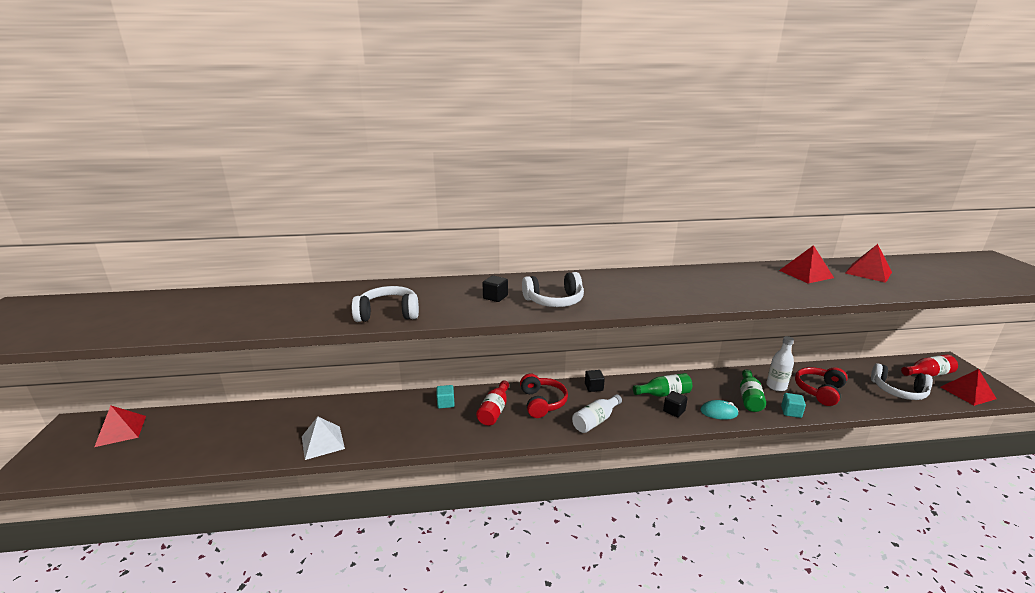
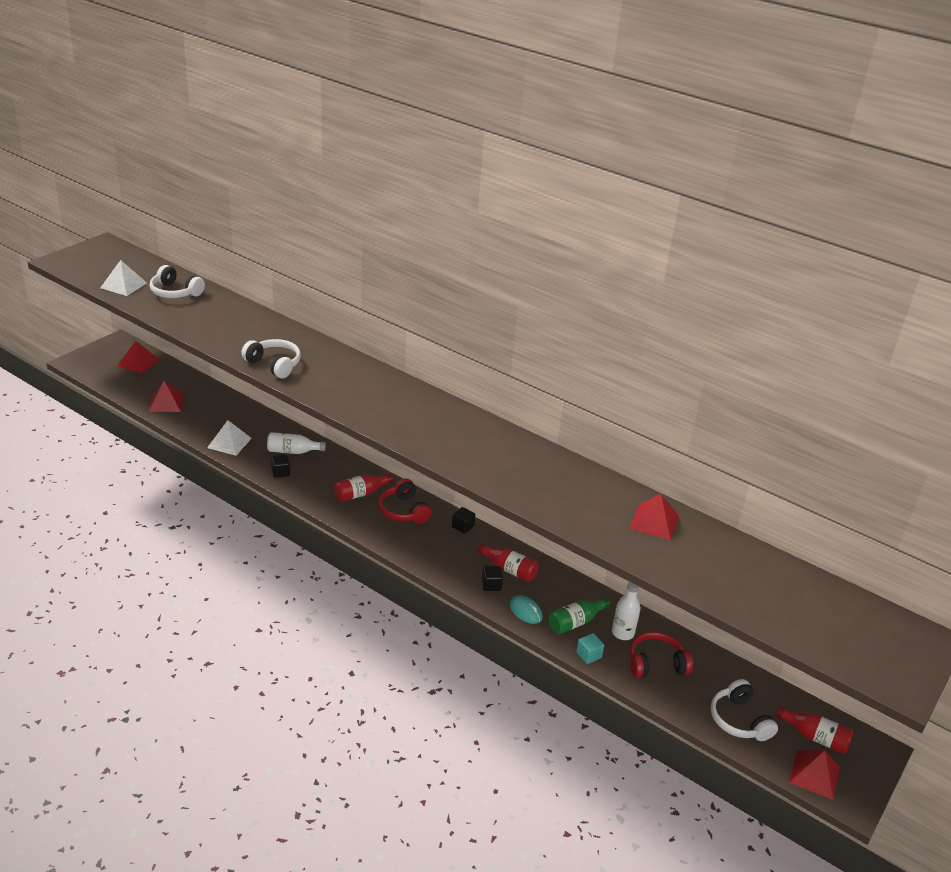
camera: 40 degrees right, 10 degrees up
(97, 326) = (123, 285): none -> white pyramid
(445, 403) = (337, 466): turquoise cube -> none
(495, 297) = (360, 391): black cube -> black cube (280, 472)
(542, 402) = (403, 511): red headphones -> red headphones turned 120 degrees clockwise
(554, 301) = (392, 418): white headphones -> white headphones (175, 292)
(595, 421) = (418, 549): white bottle -> white bottle (292, 451)
(664, 394) = (509, 569): green bottle -> red bottle
(868, 272) = (722, 558): red pyramid -> red pyramid (166, 403)

